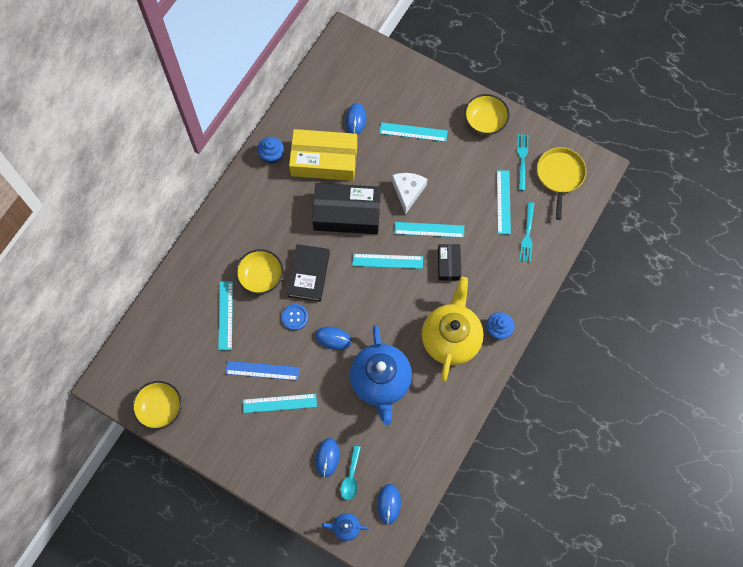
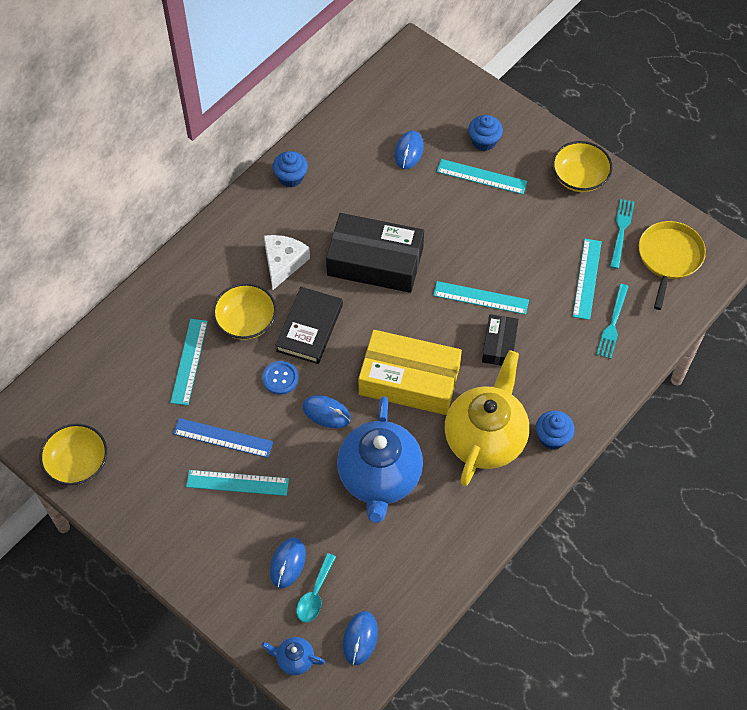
camera: 10 degrees right, 10 degrees down
(324, 160) = (358, 193): yellow box -> yellow box (409, 380)
(387, 261) = (418, 328): turquoise ruler -> none
(408, 191) = (461, 247): white cheese -> white cheese (283, 263)
(410, 102) = (484, 141): none -> blue cupcake

